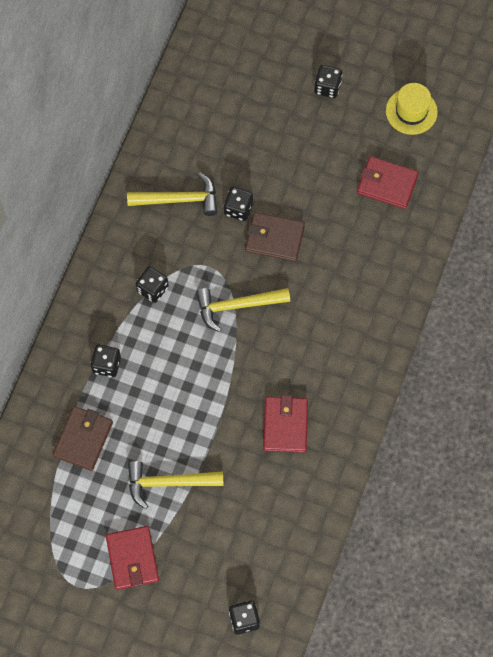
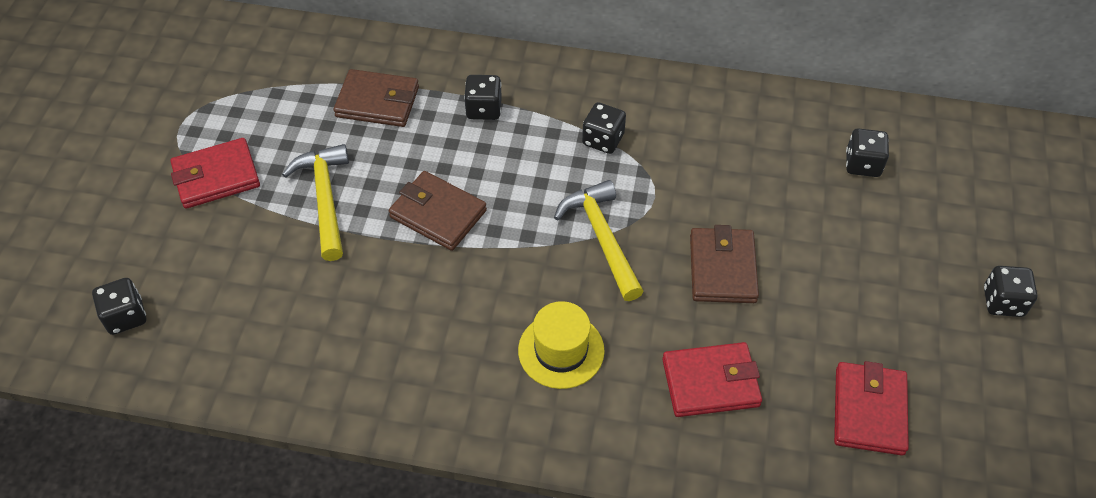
camera: 80 degrees right, 15 degrees down
(179, 199) = (745, 148): yellow hammer -> none
(196, 408) = (438, 214): none -> brown wallet
(238, 209) = (754, 217): black dice -> black dice (862, 164)
(285, 425) = (426, 325): red wallet -> red wallet (710, 382)
(411, 111) = (1017, 430): yellow hat -> yellow hat (561, 350)

